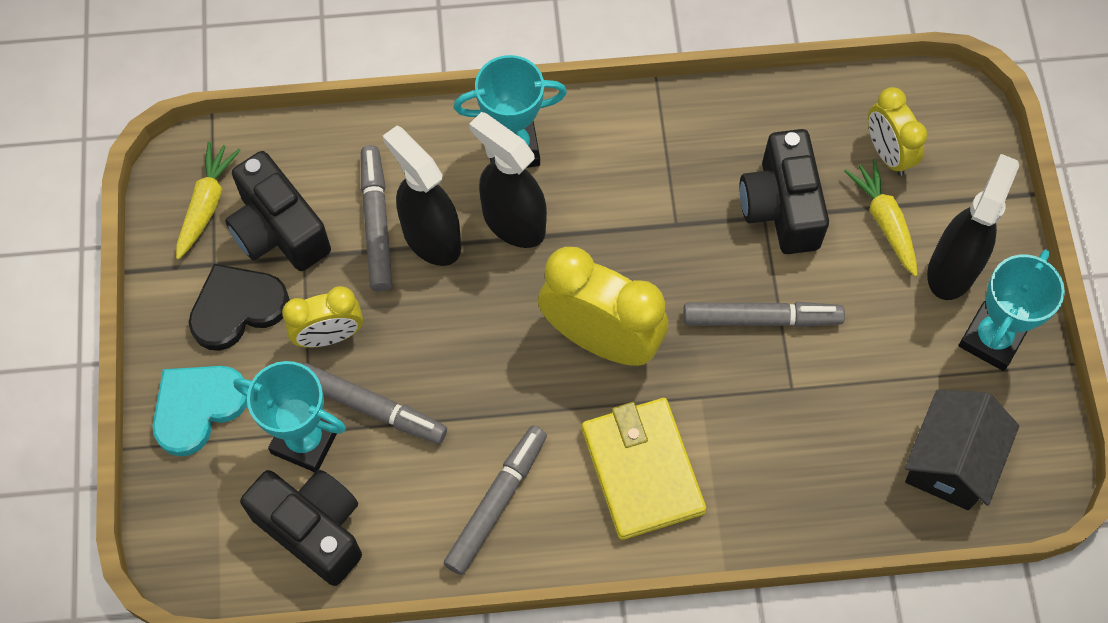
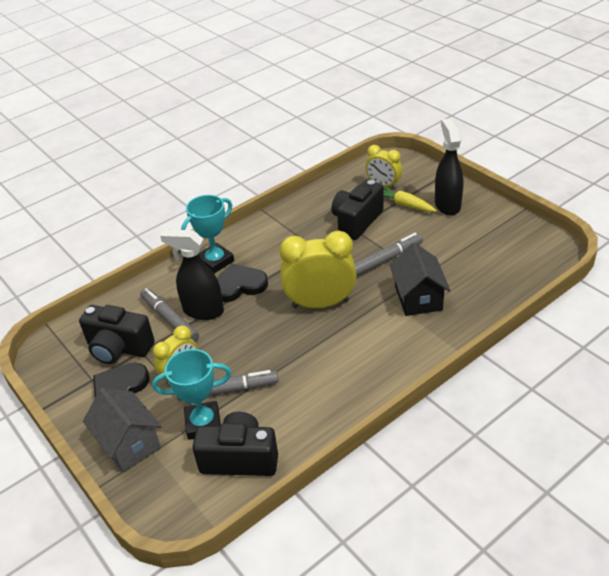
camera: 30 degrees left, 25 degrees down
(198, 407) = (129, 443): turquoise heart -> grey house
(206, 204) = (69, 358): yellow carrot -> none
(497, 502) = (328, 391): grey marker -> none
(513, 222) = (239, 285): black spray bottle -> black heart
(642, 470) = (386, 339): yellow wallet -> none
(781, 207) = (357, 221): black camera -> black camera turned 75 degrees clockwise
(950, 462) = (514, 262): black house -> black house (418, 298)
(991, 339) = (486, 217): turquoise trophy -> none

